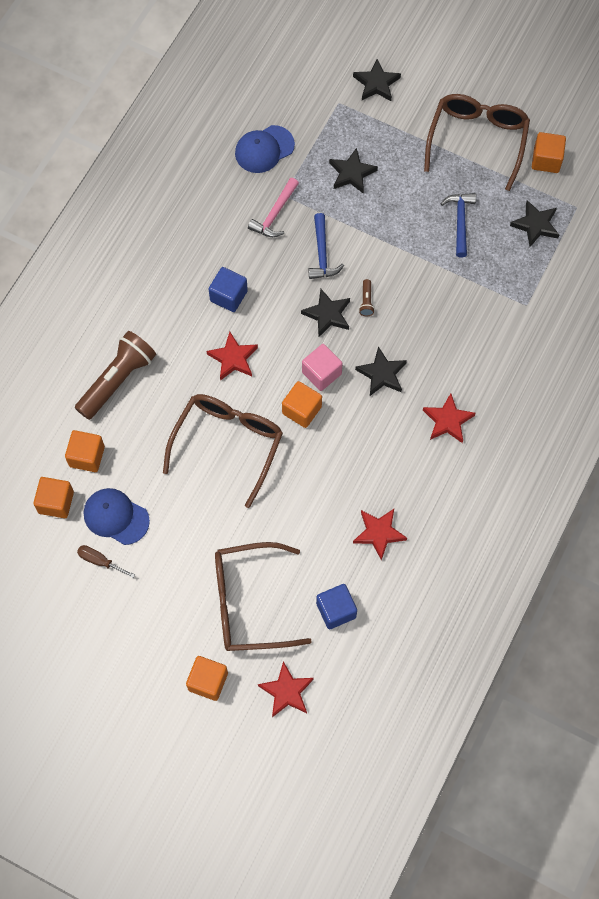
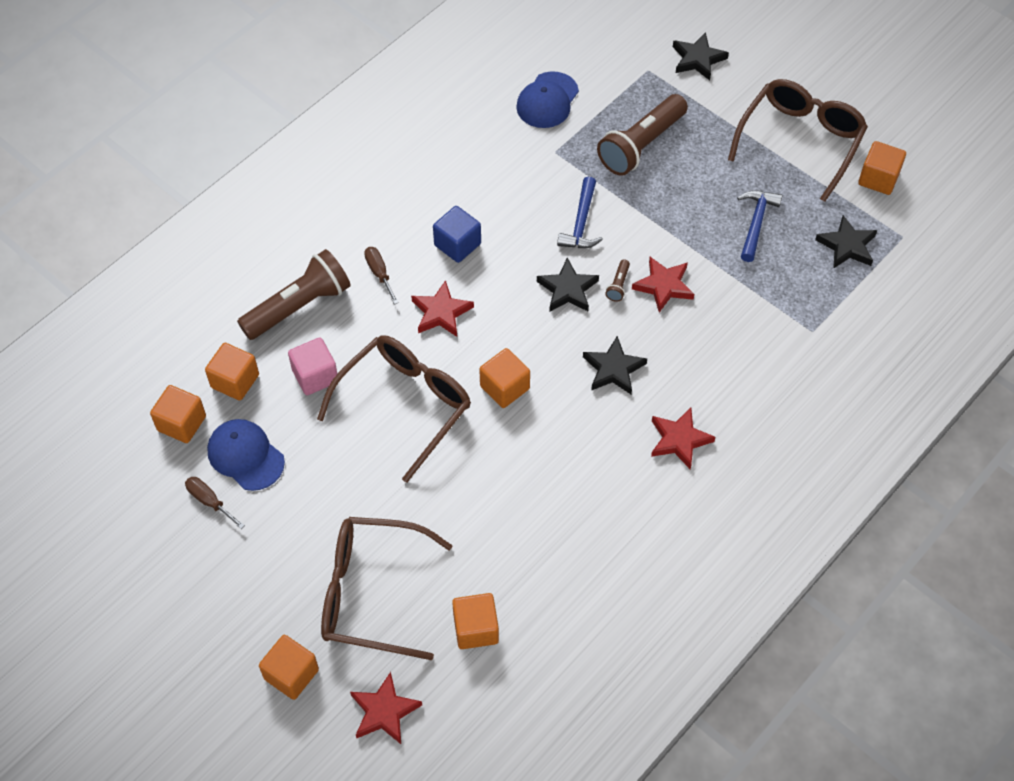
camera: 15 degrees right, 10 degrees down
(173, 336) = (379, 273): none -> brown screwdriver
(264, 149) = (547, 100): blue cap -> blue cap turned 45 degrees counterclockwise
(275, 214) = (538, 169): pink hammer -> none
(321, 373) = (541, 352): pink cube -> pink cube (315, 376)
(336, 610) = (476, 629): blue cube -> orange cube
(351, 173) = (641, 145): black star -> brown flashlight
(379, 533) = (556, 550): red star -> red star (663, 286)

